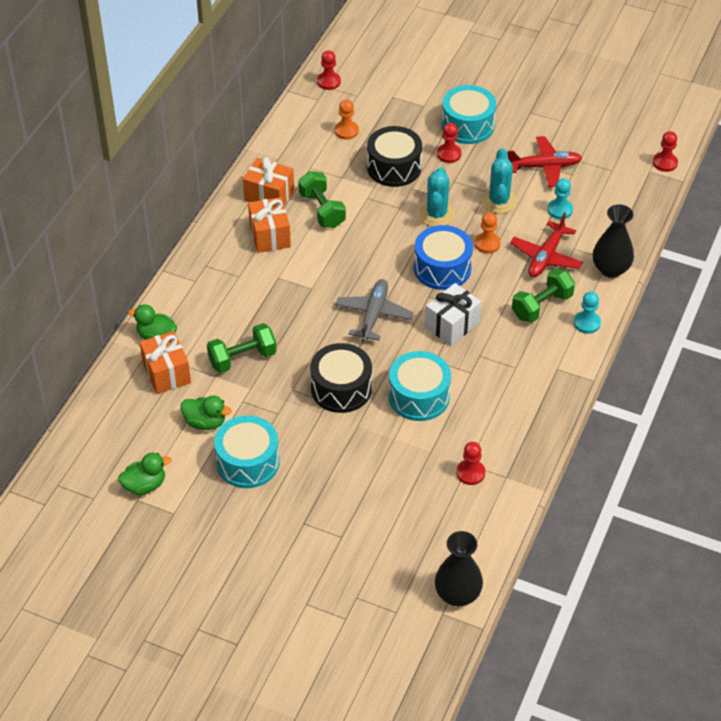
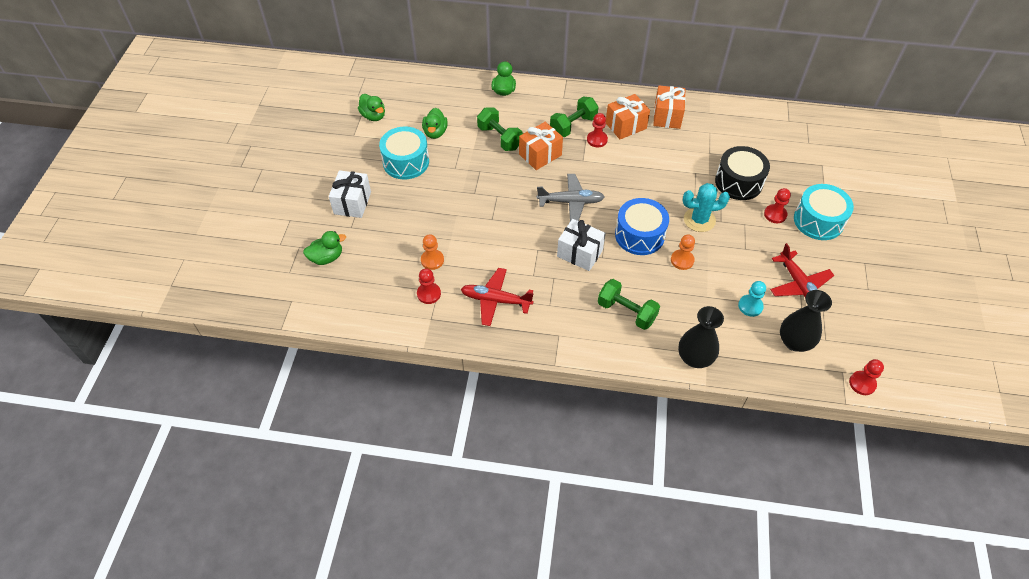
camera: 75 degrees right, 5 degrees up
(166, 373) = (473, 103): orange gift -> orange gift (540, 155)
(300, 530) = (352, 203): none -> white gift
(322, 210) = (667, 149): green dumbbell -> green dumbbell (573, 125)
(328, 82) = (813, 122): red pawn -> red pawn (597, 140)
(341, 388) = (489, 198): black drum -> none
(346, 131) = (763, 145): orange pawn -> orange pawn (432, 260)
(384, 569) = (326, 257): none -> green duck
(419, 396) = (496, 246): turquoise drum -> none
(457, 595) = (310, 307): black vase -> black vase (794, 342)
(499, 201) = (737, 259): turquoise cactus -> none
(546, 257) = (686, 305): red plane -> red plane (495, 300)
(587, 323) = (620, 349): turquoise pawn -> none

